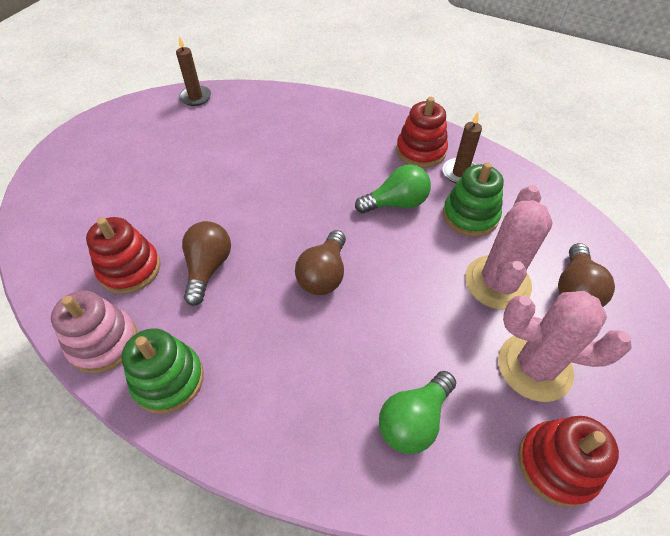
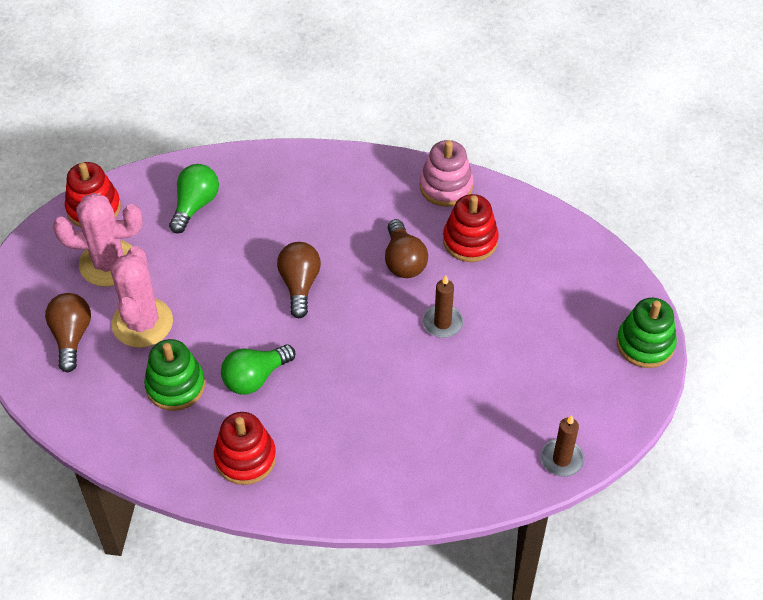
camera: 160 degrees right, 0 degrees up
(168, 379) = (380, 179): green stacking toy -> green stacking toy (645, 344)
(460, 173) = (194, 439): brown candle -> brown candle (442, 323)

